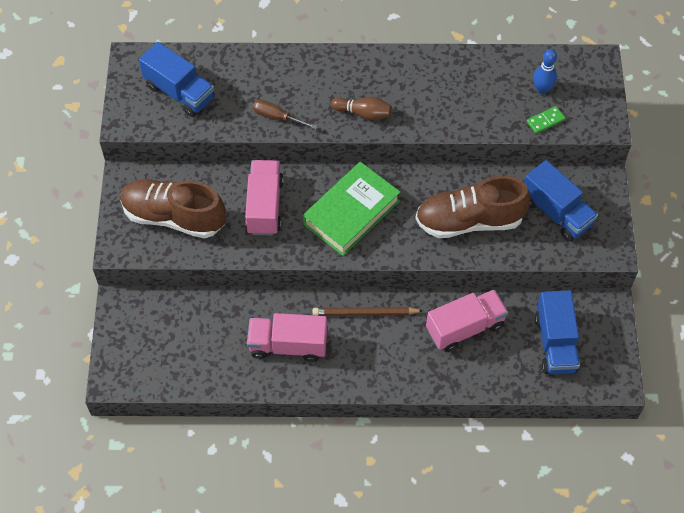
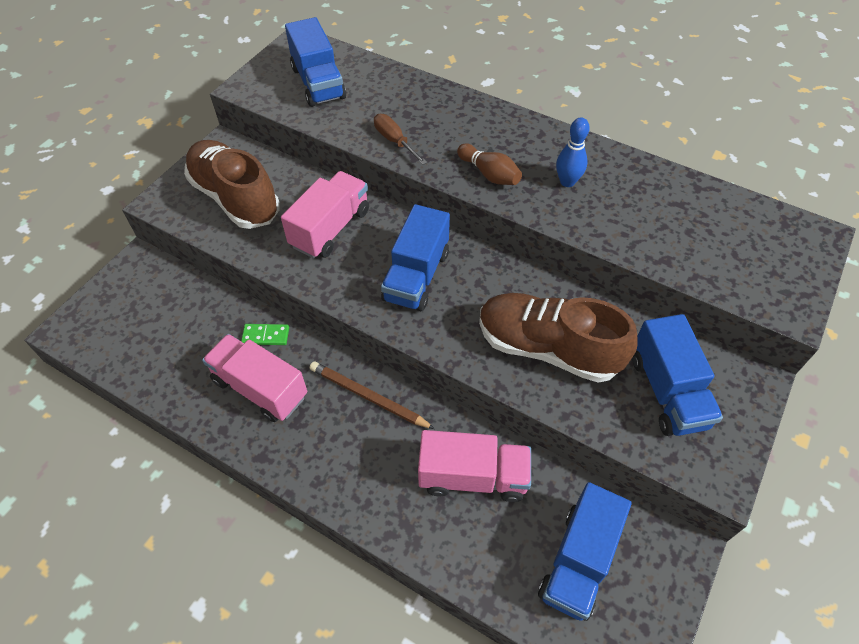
camera: 30 degrees right, 5 degrees down
(351, 213) = (416, 276): green book -> blue truck
(542, 89) = (724, 235): blue bowling pin -> blue bowling pin (567, 182)
(545, 121) = (709, 271): green domino -> green domino (266, 335)

